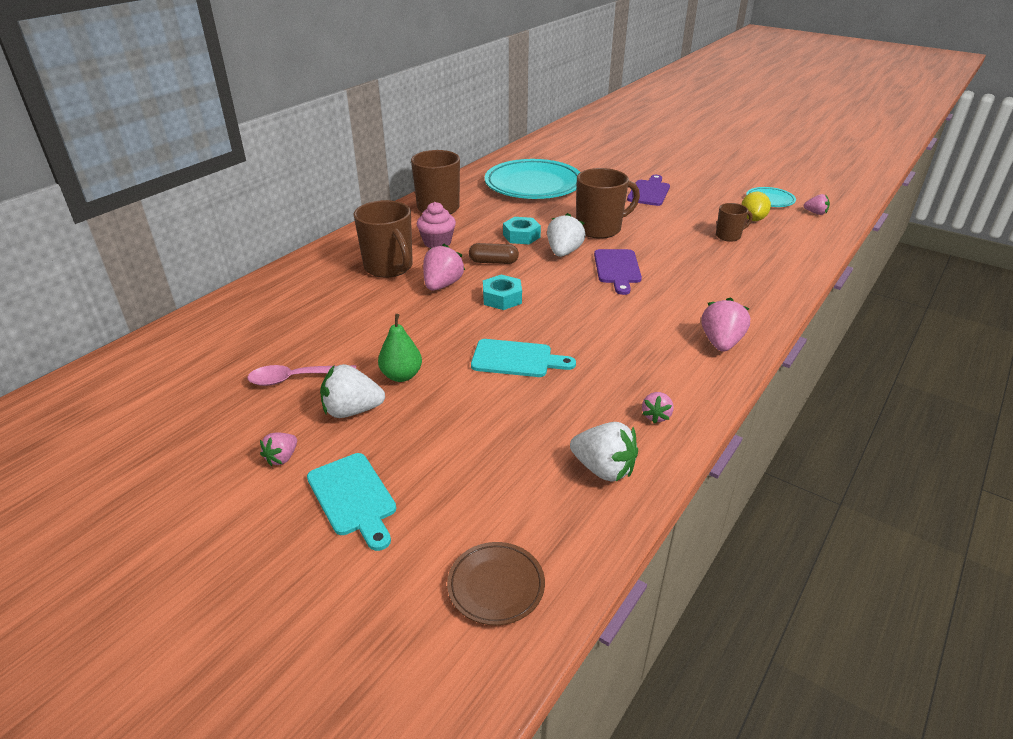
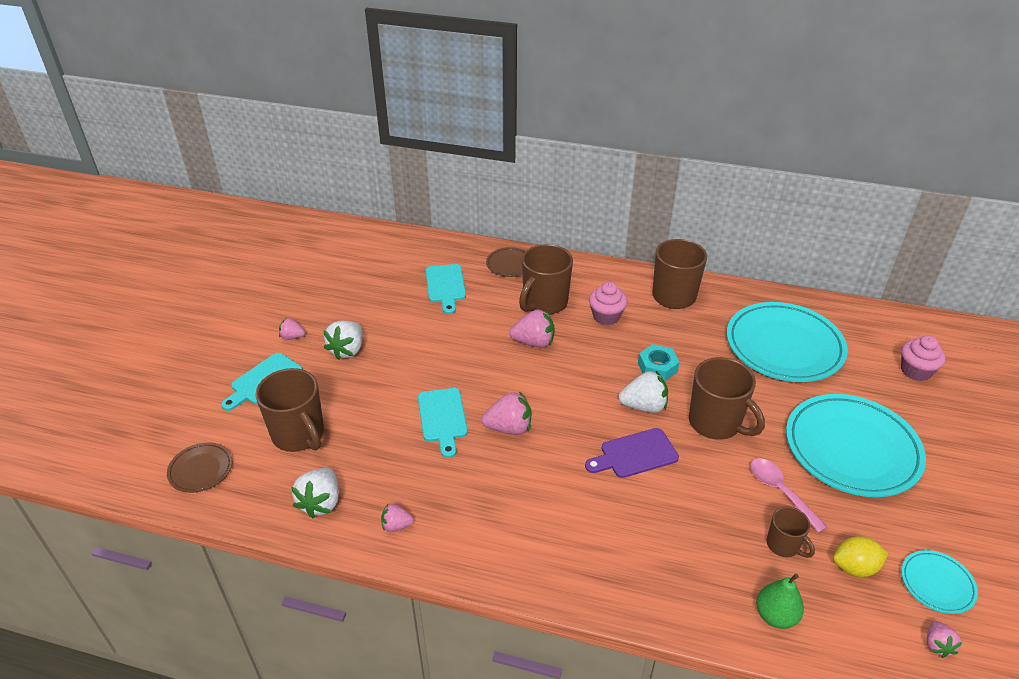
camera: 70 degrees right, 5 degrees up
(295, 379) = (373, 311): pink spoon -> pink spoon (780, 492)
(301, 319) = (445, 286): none -> turquoise cutting board
(307, 273) = (510, 264): none -> brown plate
(352, 411) = (347, 350): white strawberry -> white strawberry turned 135 degrees counterclockwise
(401, 376) = (396, 360): green pear -> green pear (775, 616)
(481, 474) = (299, 435): none -> brown mug
(493, 262) = (593, 362): brown capsule -> none
(502, 298) = (532, 385): turquoise nut -> none
(587, 154) = (915, 371): none -> pink cupcake
(649, 192) = (851, 449): purple cutting board -> turquoise plate
(721, 343) = (532, 561): pink strawberry -> pink strawberry (509, 428)

